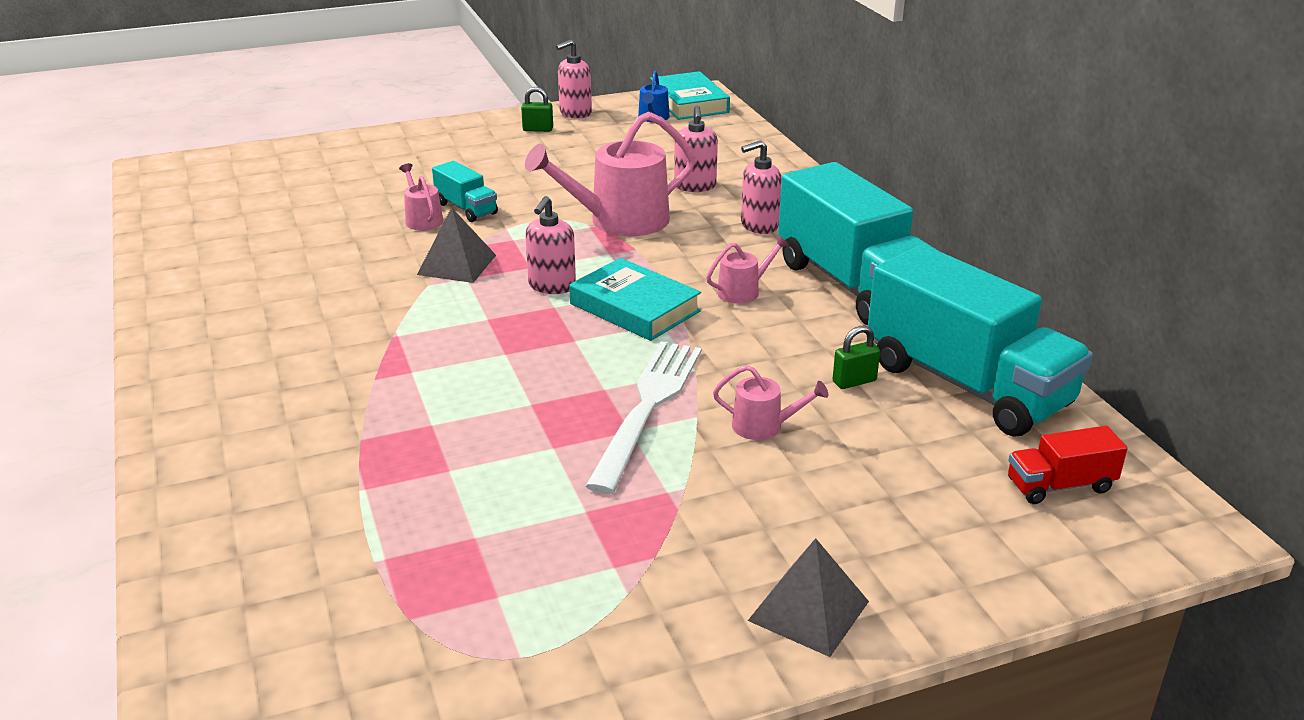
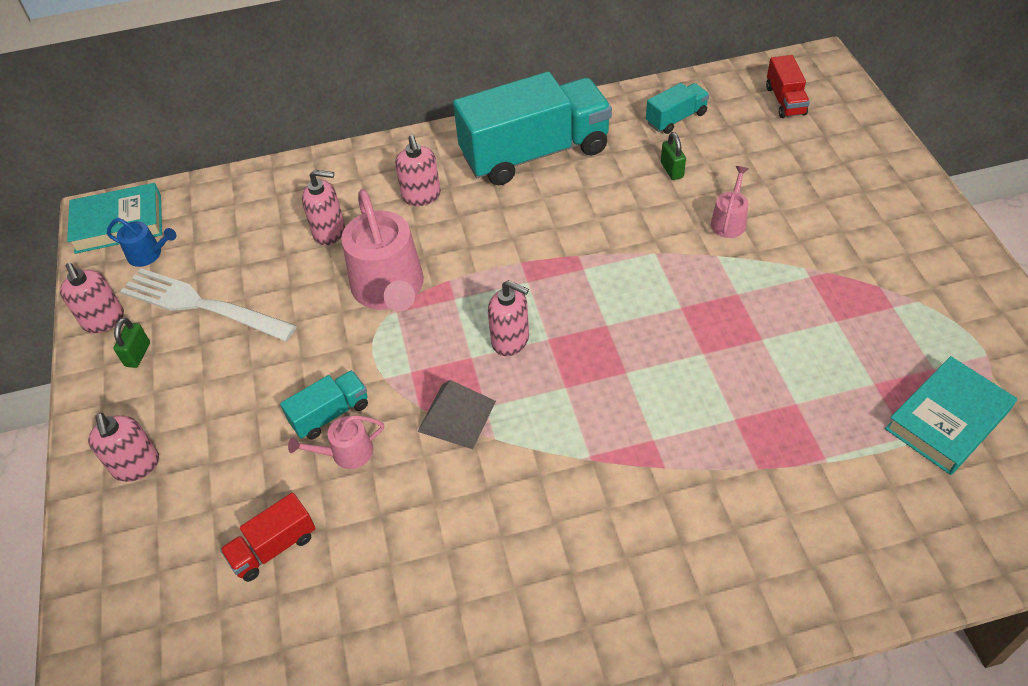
camera: 80 degrees left, 20 degrees up
(335, 201) = (274, 547): none -> red truck
(425, 144) = (136, 465): none -> pink soap dispenser
(634, 307) = (556, 284): turquoise book -> turquoise book (947, 420)
(647, 407) = (706, 282): white fork -> white fork (201, 305)
(743, 291) = (536, 216): pink watering can -> none
(808, 611) = (917, 219): grey pyramid -> none
(967, 384) = (676, 118): turquoise truck -> turquoise truck, size x0.45

